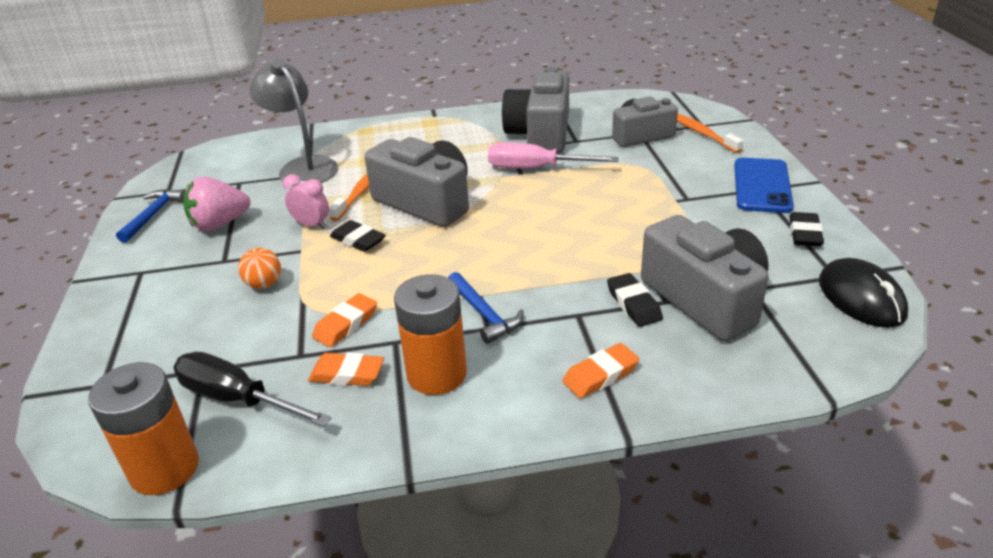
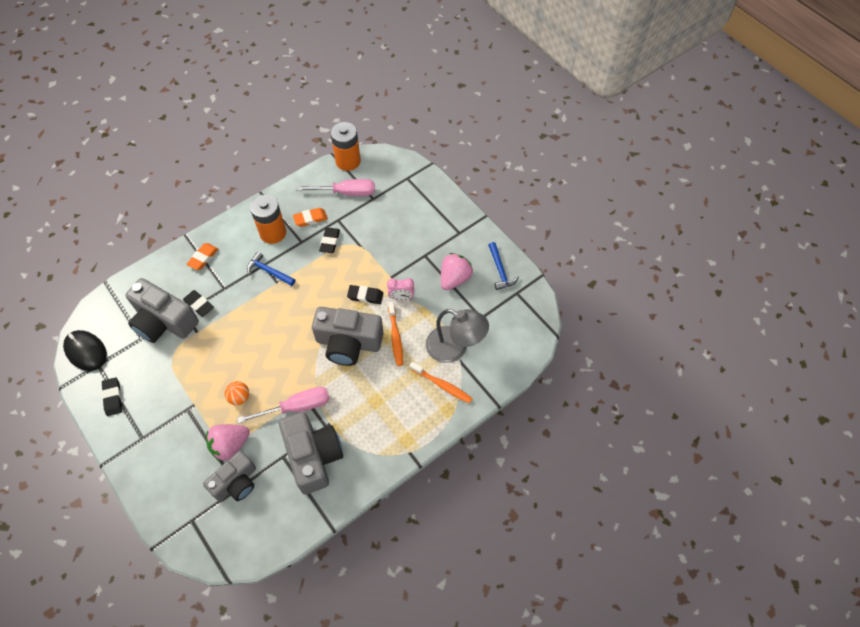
camera: 150 degrees right, 25 degrees up
(237, 399) = (346, 193): black screwdriver -> pink screwdriver
(264, 284) = (389, 249): orange ball -> orange ball (239, 397)
(346, 324) = (330, 242): orange eraser -> black eraser
(637, 160) = (230, 445): none -> pink strawberry
(702, 133) = (189, 504): orange toothbrush -> orange toothbrush (442, 385)
(762, 186) = (140, 443): blue phone -> none

